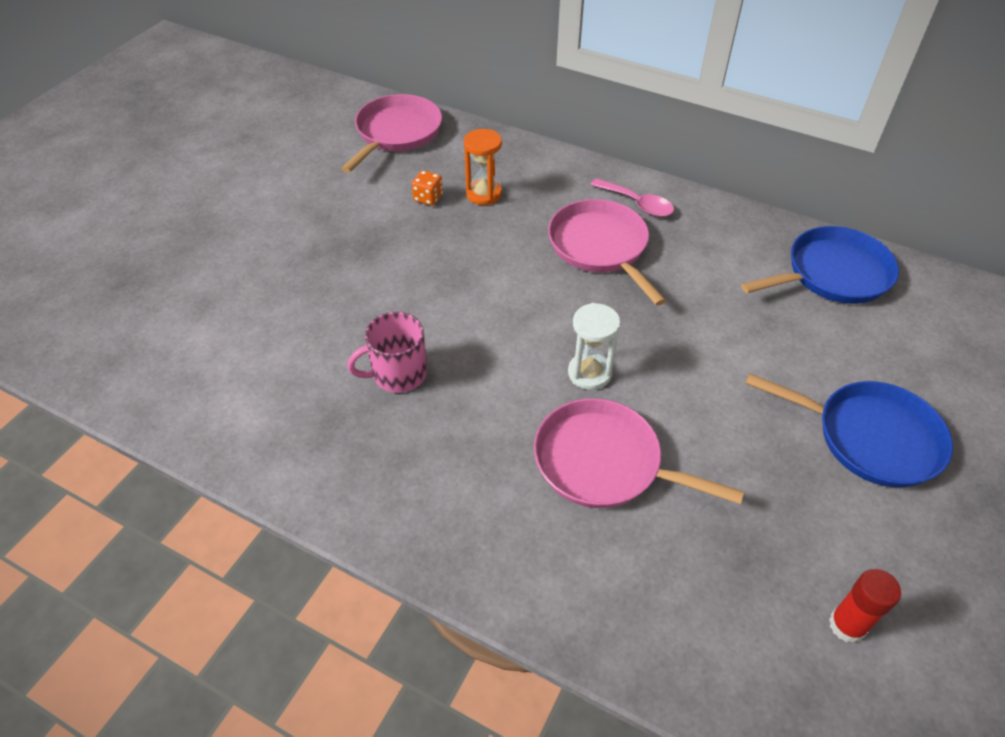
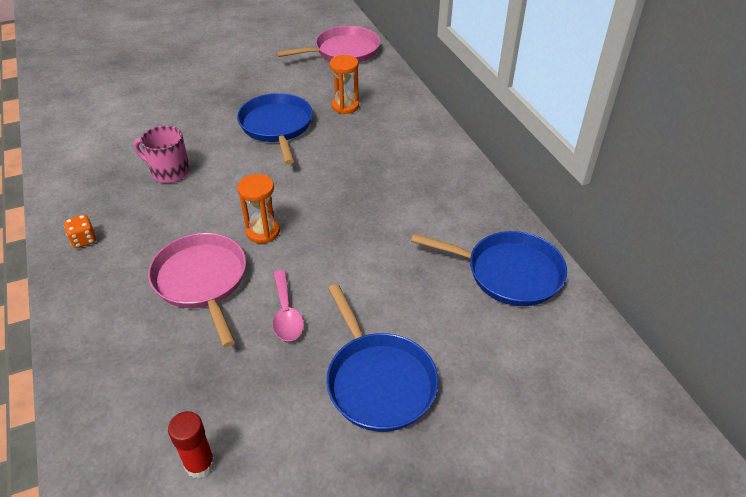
camera: 40 degrees right, 5 degrees down
(428, 198) = (311, 93): orange dice -> orange dice (84, 240)
(443, 254) = (277, 126): none -> blue pan
(589, 373) = (263, 232): white hourglass -> orange hourglass
(600, 247) = (371, 170): pink pan -> none
(637, 204) = (432, 158): pink spoon -> pink spoon (286, 313)

